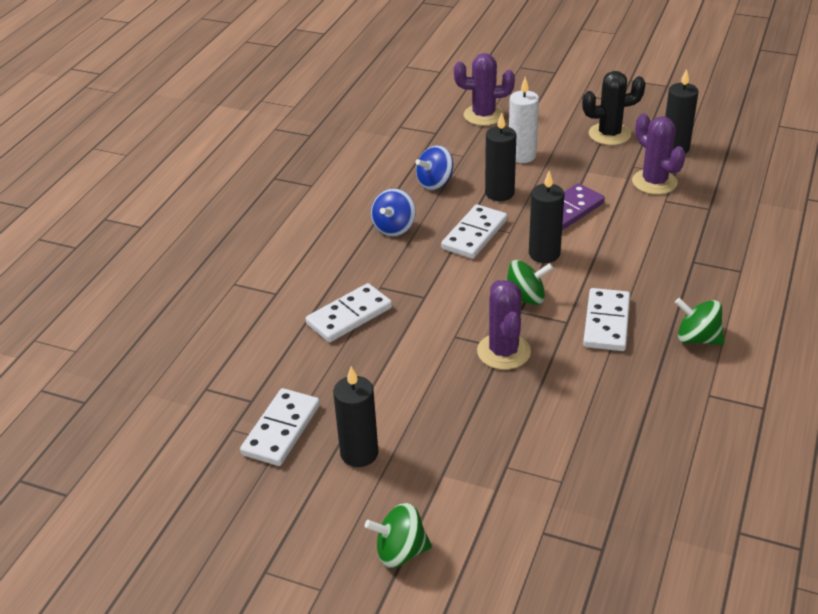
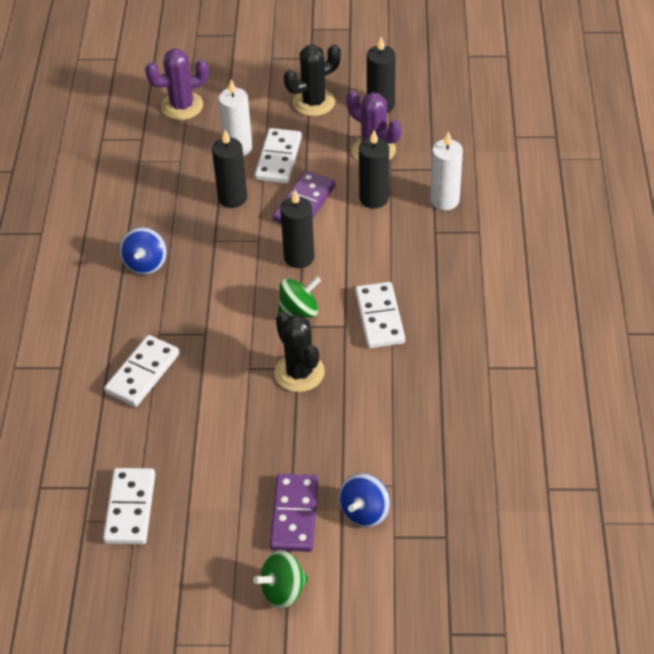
camera: 20 degrees left, 10 degrees up
(359, 453) = (210, 510): black candle -> black candle (374, 198)
(435, 183) = (165, 201): blue spinning top -> blue spinning top (365, 511)
(443, 481) = (294, 515): none -> purple domino
(474, 234) = (226, 252): white domino -> white domino (278, 158)
(503, 352) = (299, 372): purple cactus -> black cactus
(697, 338) = (462, 313): green spinning top -> none
(713, 237) = (444, 200): none -> white candle

